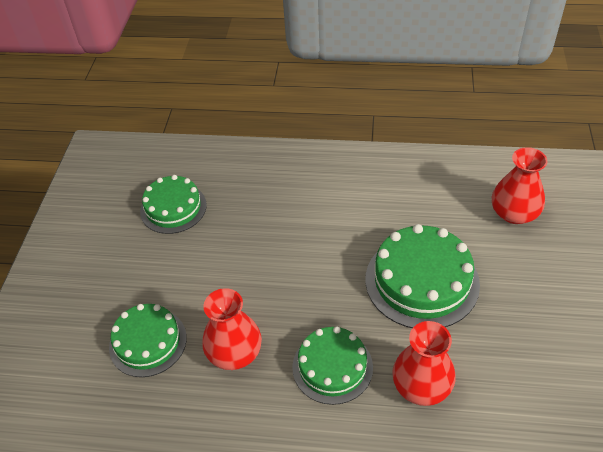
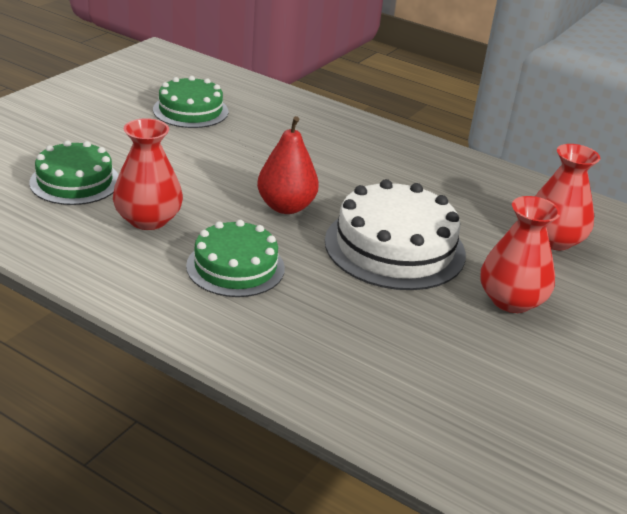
camera: 20 degrees right, 15 degrees down
(321, 280) = (286, 207): none -> red pear
(421, 281) = (394, 247): green cake -> white cake
(421, 386) = (316, 317): red vase -> red vase (511, 300)

